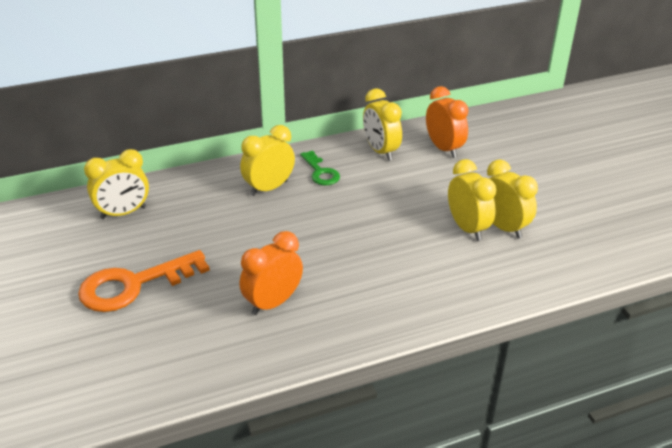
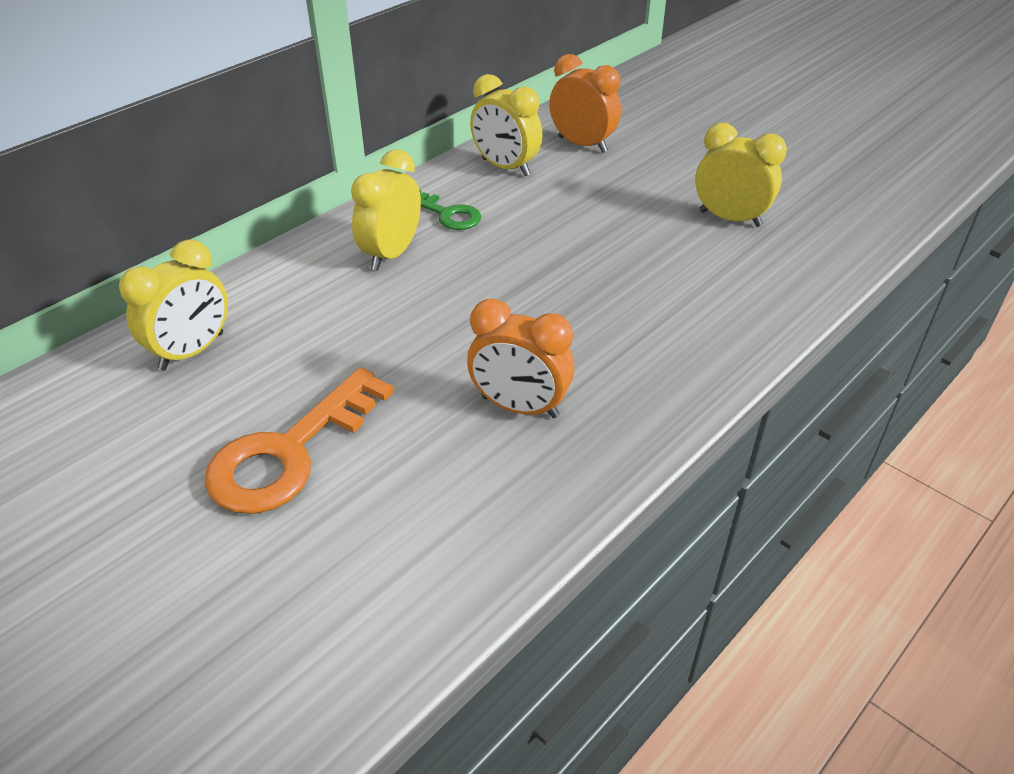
camera: 25 degrees left, 5 degrees up
(273, 303) = (519, 407): orange clock -> orange clock turned 90 degrees counterclockwise
(467, 228) = (689, 232): yellow clock -> none

